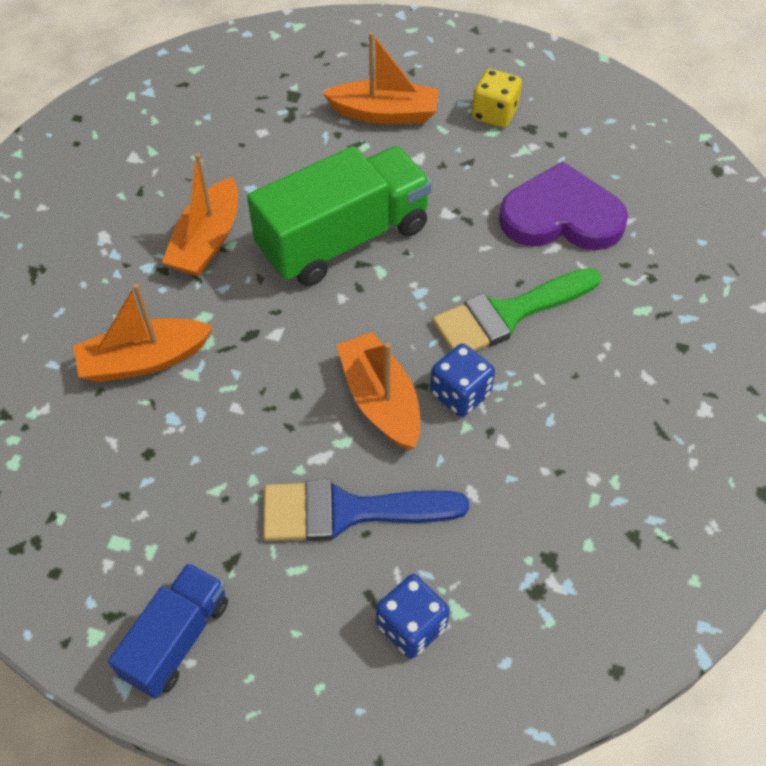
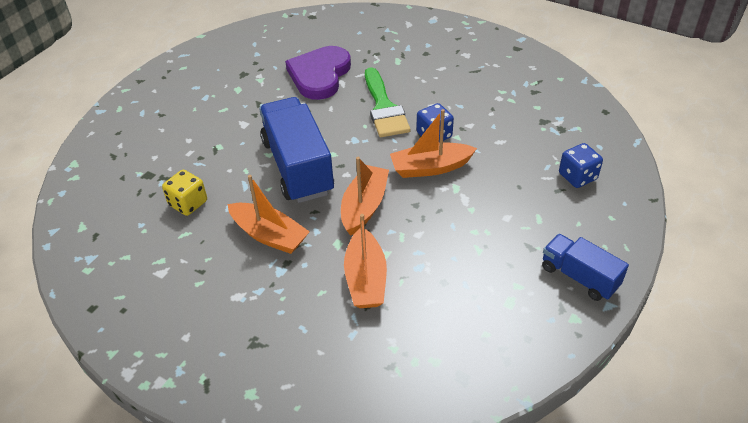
camera: 75 degrees left, 10 degrees down
(343, 239) = (298, 167): green truck -> blue truck
(347, 511) = (504, 192): blue brush -> none
(384, 113) = (194, 132): orange boat -> orange boat (364, 206)
(494, 114) = (223, 85): yellow dice -> yellow dice (188, 203)

